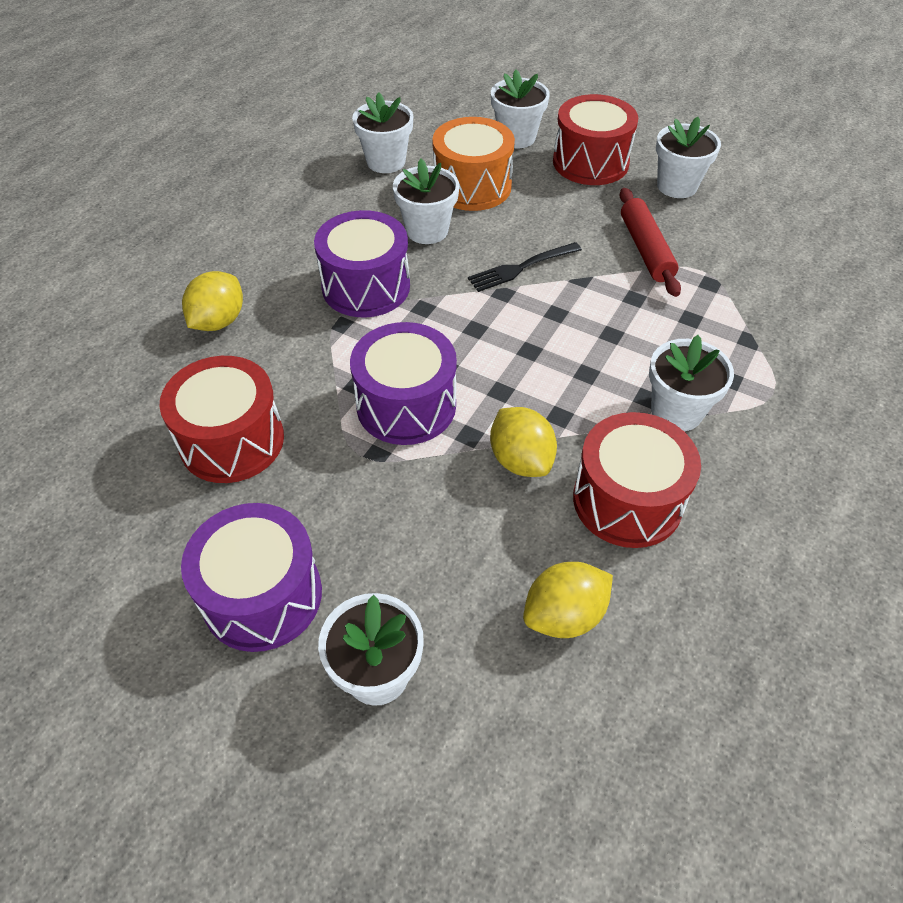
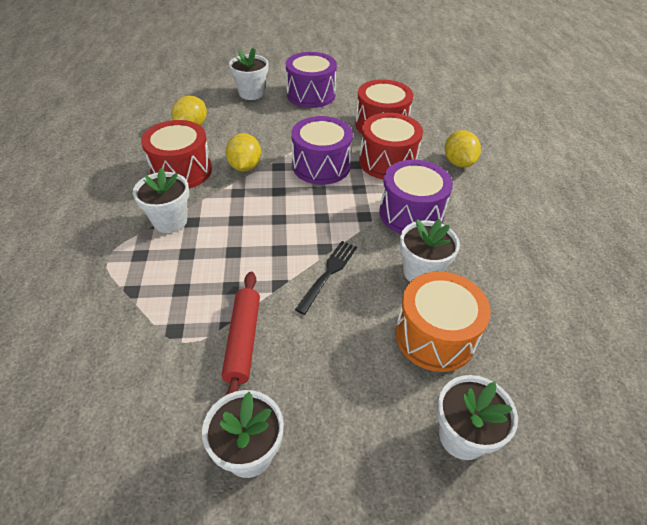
camera: 145 degrees right, 5 degrees down
(386, 162) = (529, 325): white flower pot -> none
(521, 460) = (245, 166): yellow lemon -> yellow lemon turned 60 degrees clockwise
(590, 162) = (359, 439): red drum -> red drum (387, 162)
(646, 249) = (243, 340): red rolling pin -> red rolling pin turned 45 degrees clockwise

